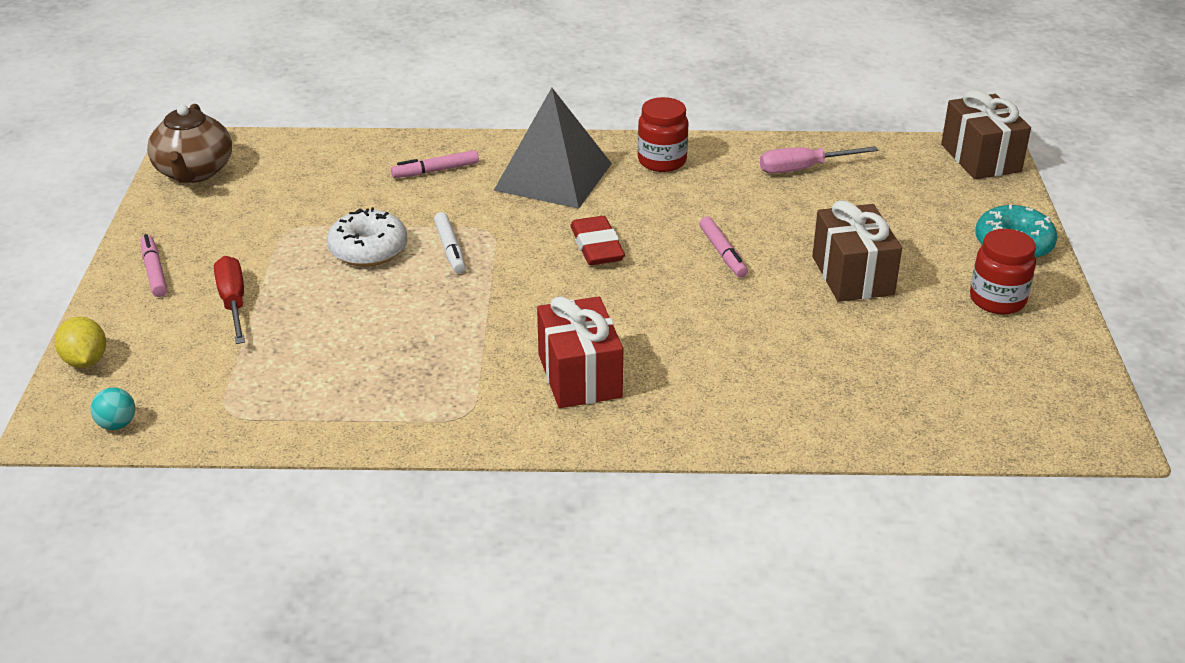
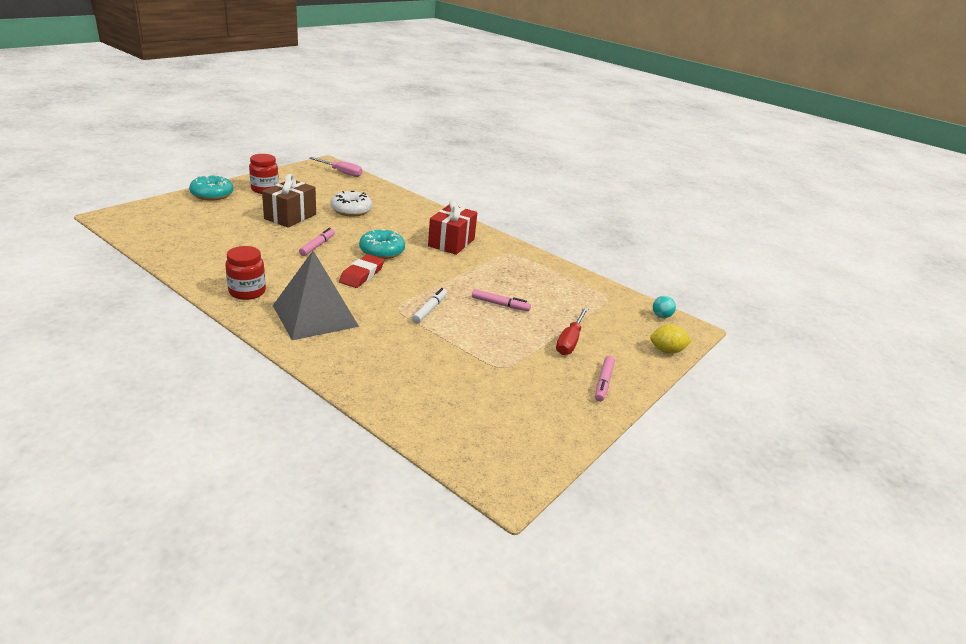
camera: 145 degrees left, 5 degrees down
(85, 361) = (666, 351): yellow lemon -> yellow lemon turned 75 degrees clockwise
(194, 172) = (525, 451): brown teapot -> none
(368, 250) = (471, 331): white donut -> white donut (351, 210)
(435, 171) = (369, 356): pink marker -> pink marker (500, 304)
(638, 295) = (382, 251): none -> turquoise donut
(803, 169) = (199, 253): pink screwdriver -> pink screwdriver (341, 172)
(980, 158) = (123, 217): brown gift -> none

